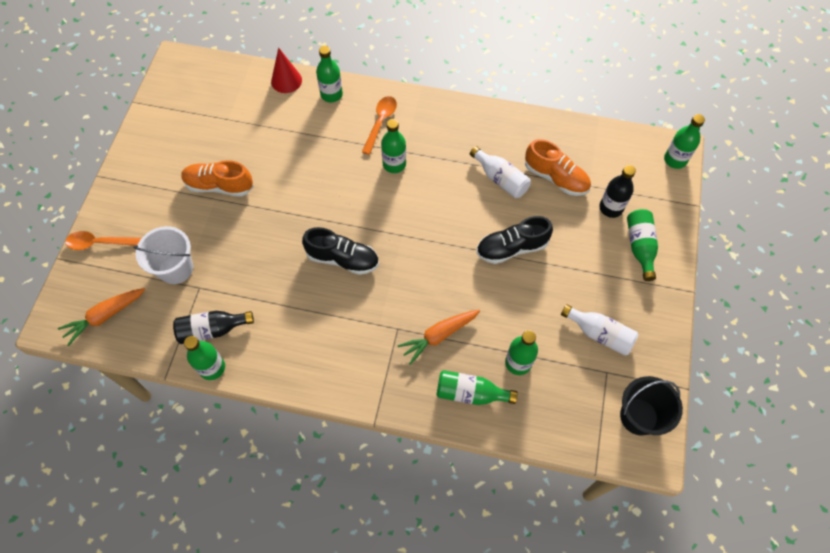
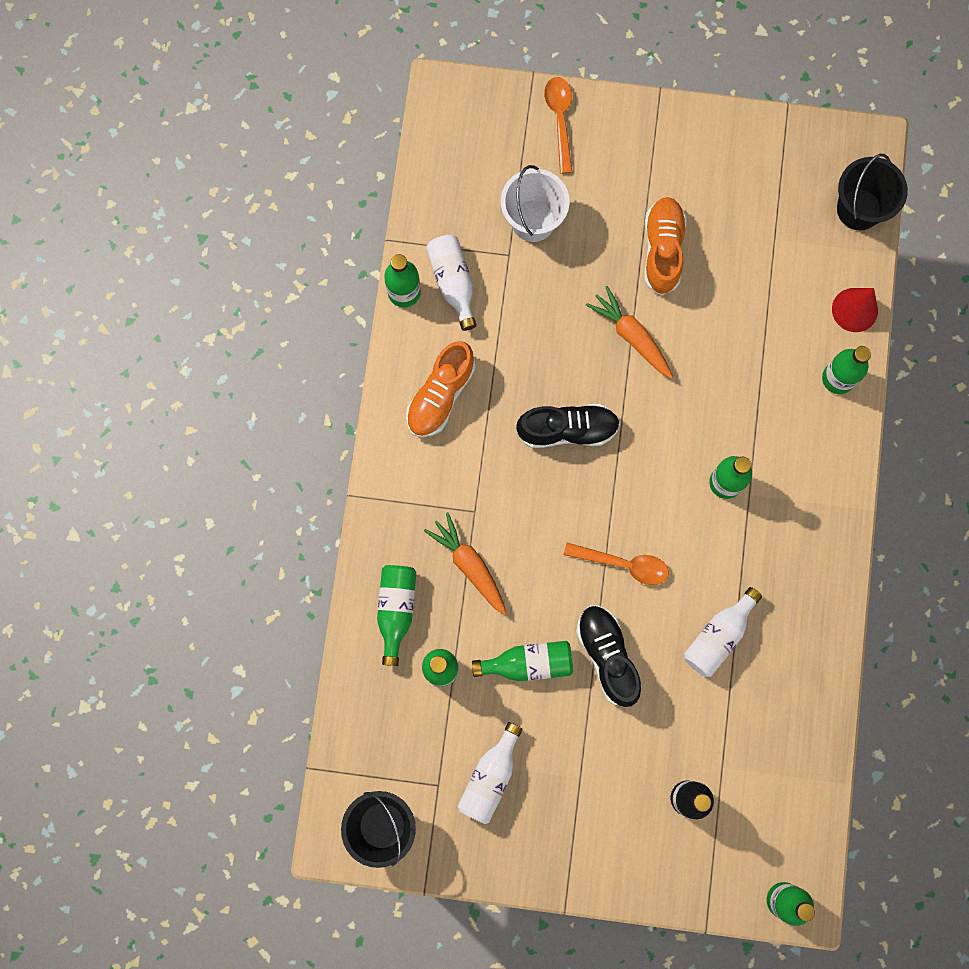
camera: 85 degrees right, 15 degrees up
(105, 316) = (460, 151): orange carrot -> orange carrot (631, 336)
(212, 330) = (453, 283): black bottle -> white bottle
(218, 71) = (858, 209): none -> black bucket
(343, 259) = (567, 429): black shoe -> black shoe turned 105 degrees counterclockwise
(380, 123) = (796, 455): orange spoon -> orange spoon (623, 564)
(556, 178) = (730, 717): orange shoe -> orange shoe (440, 395)
(640, 247) = (627, 838): green bottle -> green bottle (528, 663)

